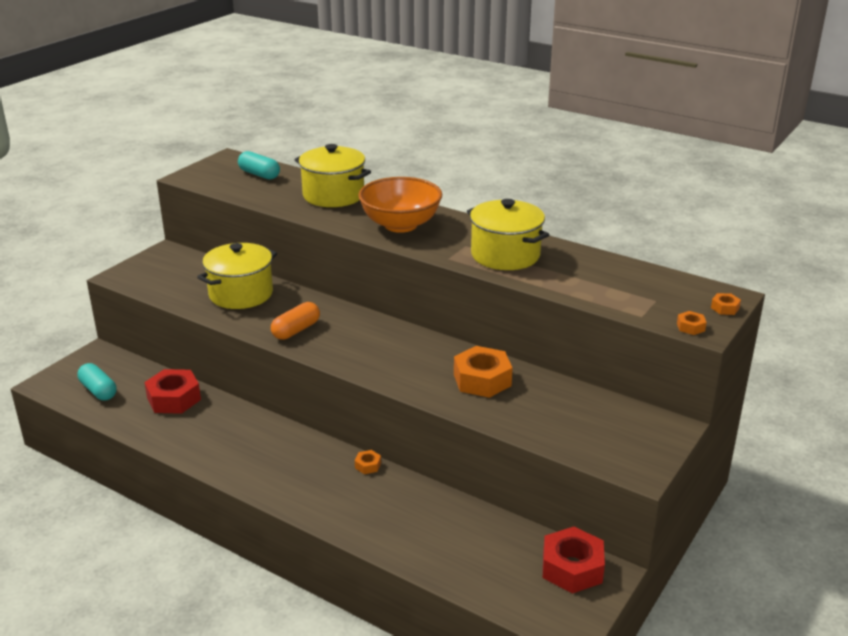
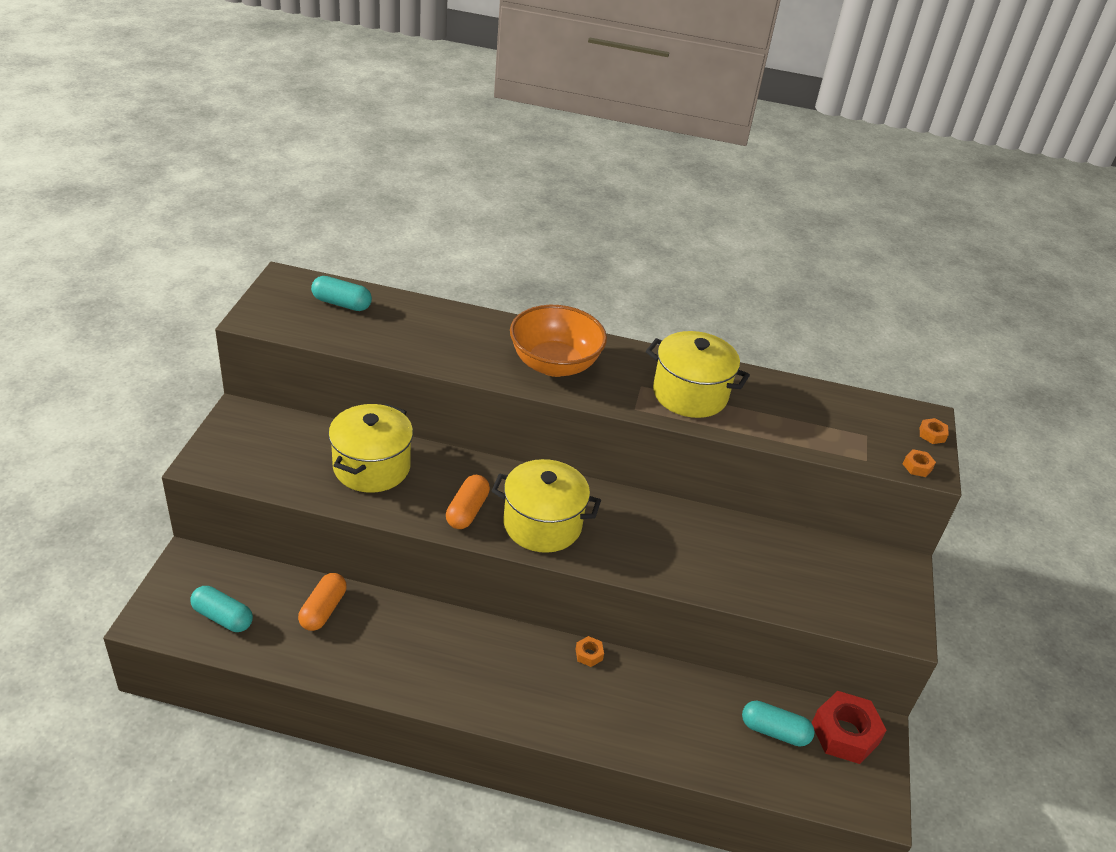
camera: 25 degrees left, 10 degrees up
(174, 399) = (323, 610): red nut -> orange capsule
(333, 195) = (451, 327): yellow pot -> yellow pot (542, 524)
(482, 380) = (700, 543): orange nut -> none
(503, 551) = (774, 731): none -> turquoise capsule

